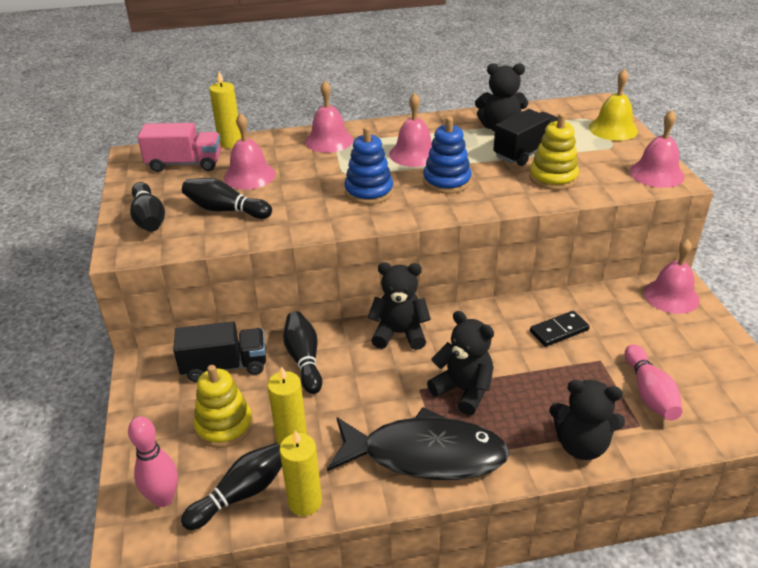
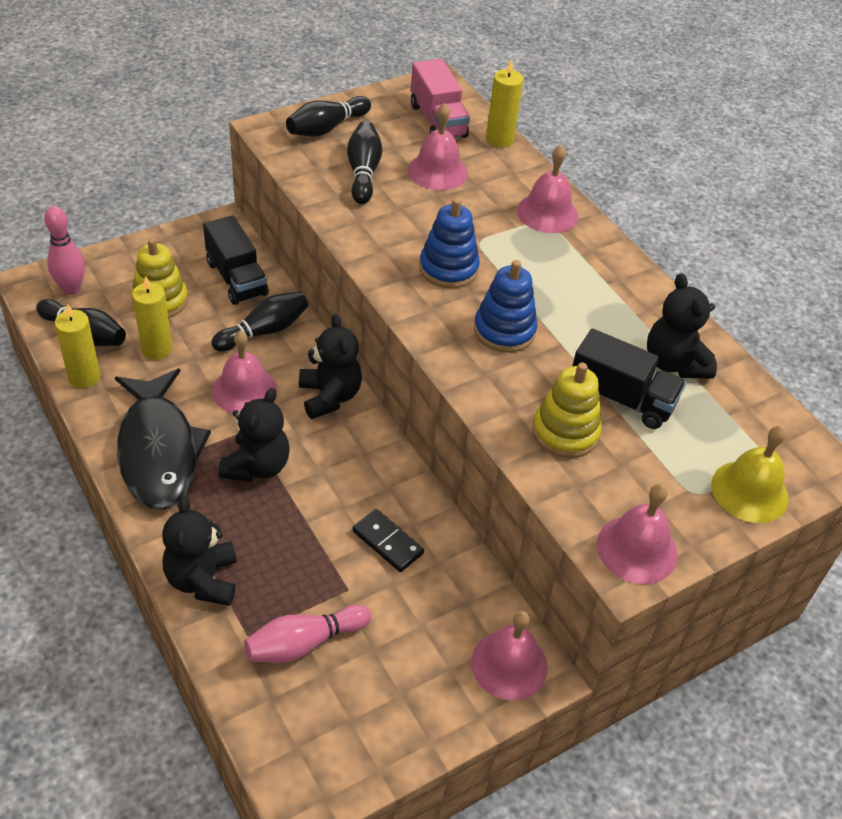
camera: 65 degrees right, 10 degrees up
(414, 154) = (555, 291): pink bell -> pink bell (244, 390)

